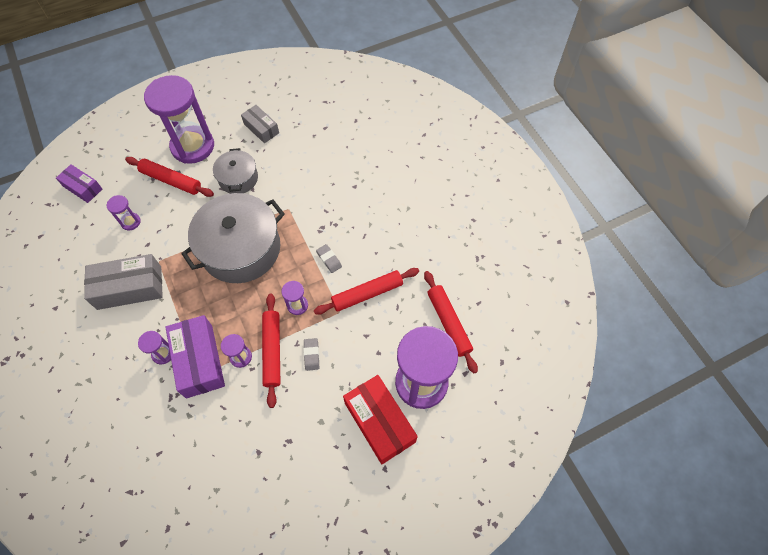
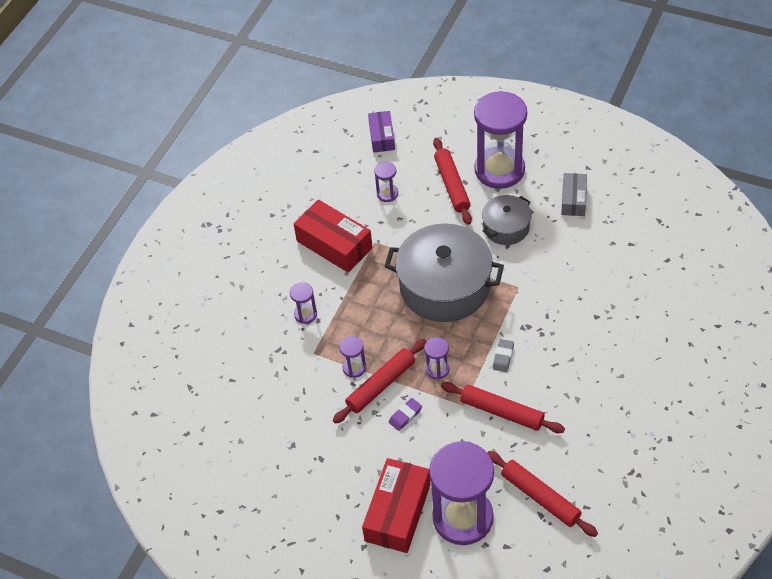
camera: 55 degrees right, 10 degrees down
(129, 287) = (334, 244): grey box -> red box
(199, 361) = (323, 343): purple box -> none
(311, 355) = (405, 415): grey eraser -> purple eraser
(449, 323) = (540, 497): red rolling pin -> red rolling pin turned 75 degrees counterclockwise

